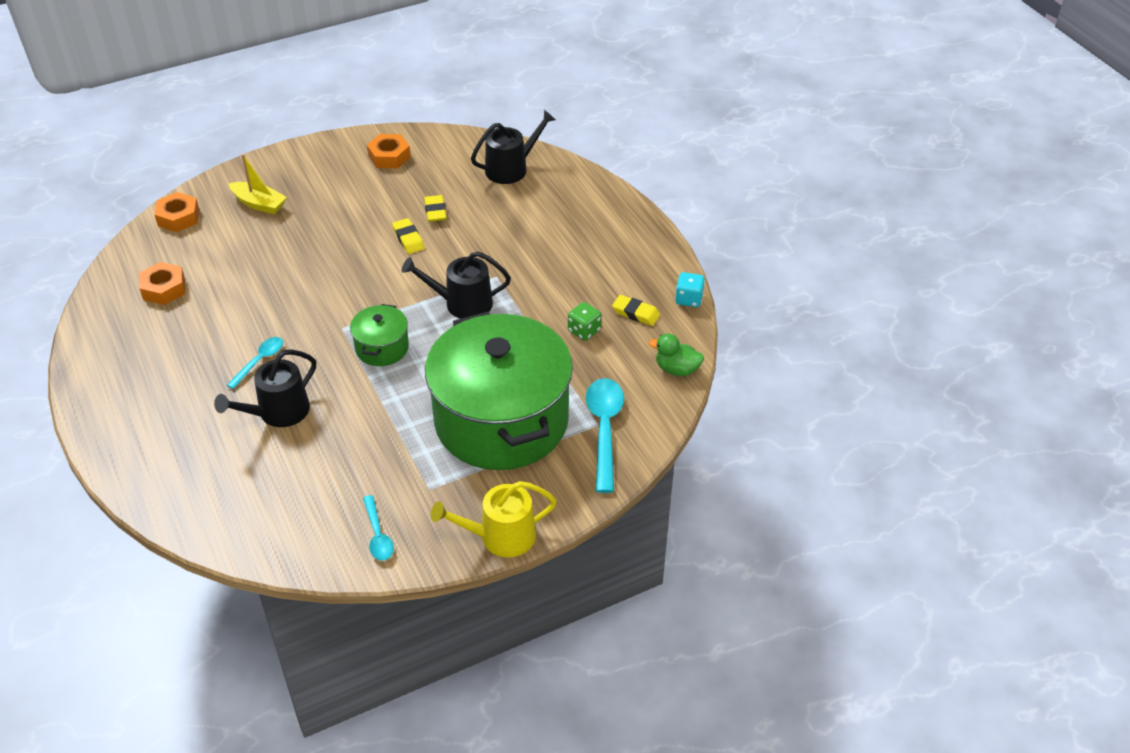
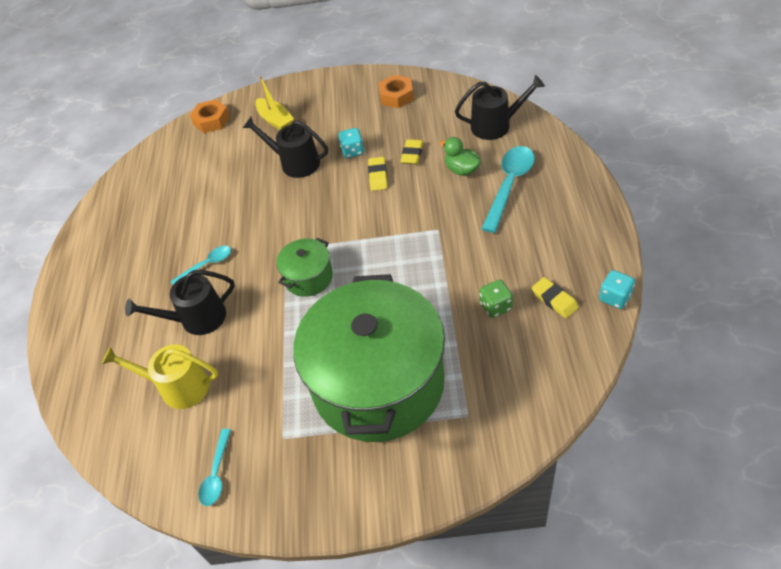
camera: 30 degrees right, 5 degrees up
(164, 289) = (170, 181): orange nut -> none
(368, 220) = (353, 151): none -> turquoise dice
(462, 303) = (396, 250): black watering can -> black watering can (295, 163)
(500, 536) = (322, 515): yellow watering can -> yellow watering can (178, 387)
(604, 430) = (471, 424): turquoise spoon -> turquoise spoon (509, 185)
(677, 369) = (572, 375): green duck -> green duck (461, 170)

